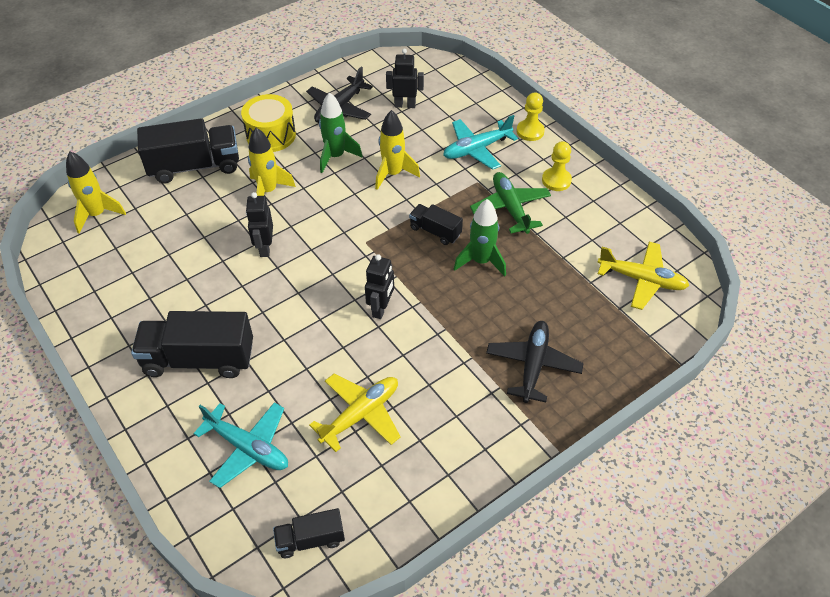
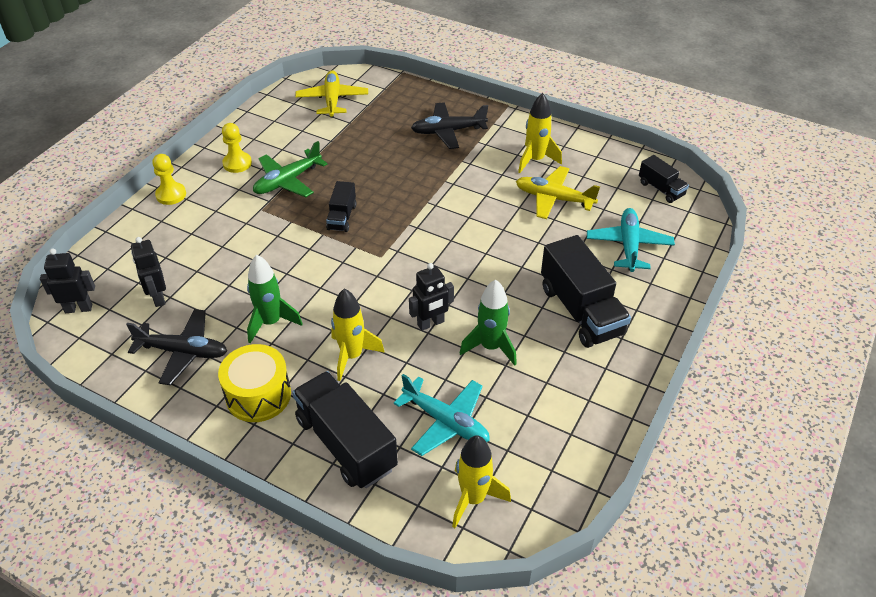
camera: 115 degrees left, 5 degrees down
(381, 308) = (450, 221): black robot -> black robot (78, 308)
(393, 174) = (278, 269): yellow rocket -> yellow rocket (535, 160)
(476, 149) = (214, 223): turquoise plane -> turquoise plane (446, 422)
(481, 261) = (362, 181): green rocket -> green rocket (490, 347)

